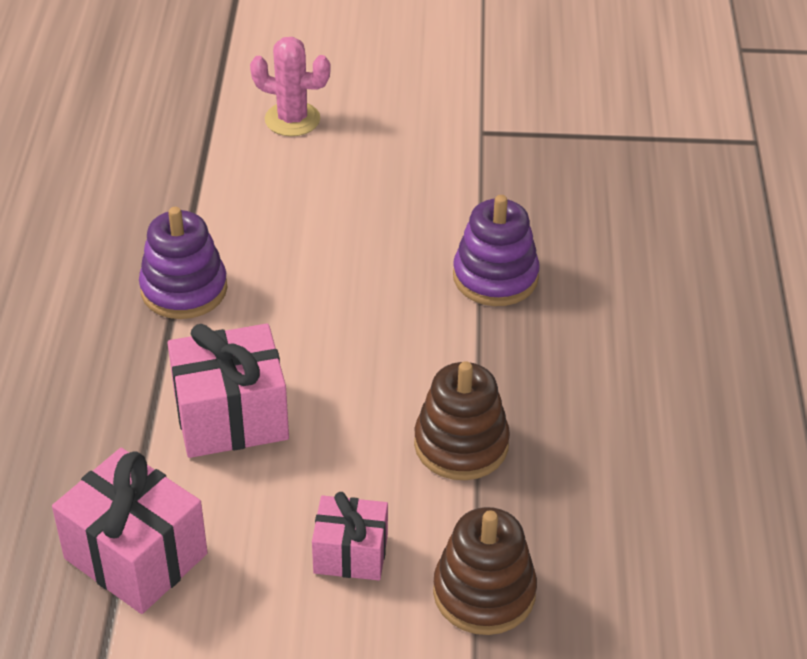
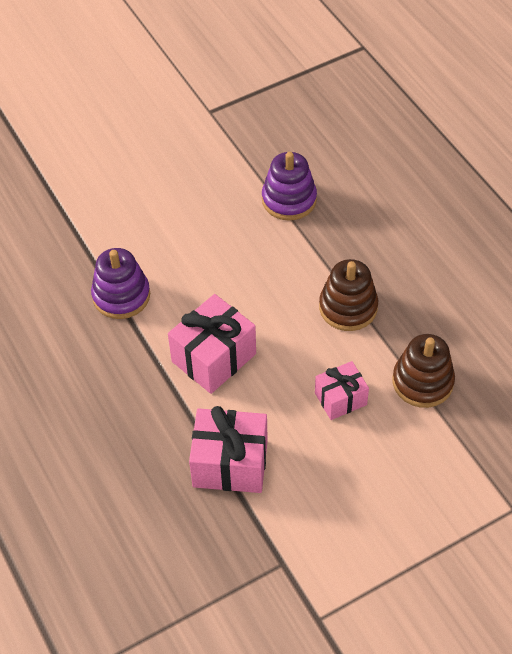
camera: 30 degrees left, 10 degrees up
(292, 119) = (92, 155): pink cactus -> none

